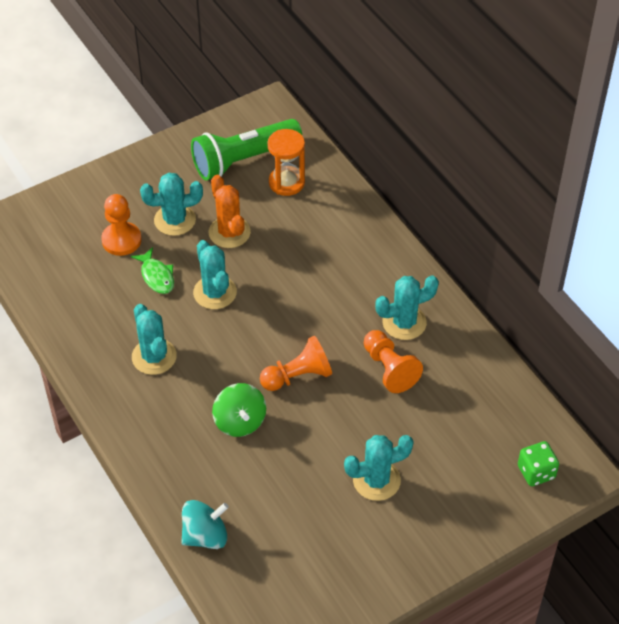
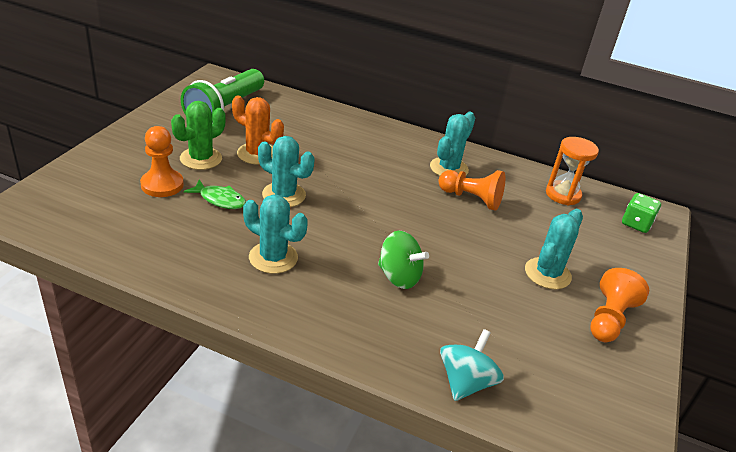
camera: 40 degrees left, 15 degrees down
(175, 220) = (201, 159): turquoise cactus -> green cactus
(286, 182) = (273, 114): orange hourglass -> orange hourglass (563, 195)
(298, 376) = (411, 227): orange pawn -> orange pawn (609, 319)

